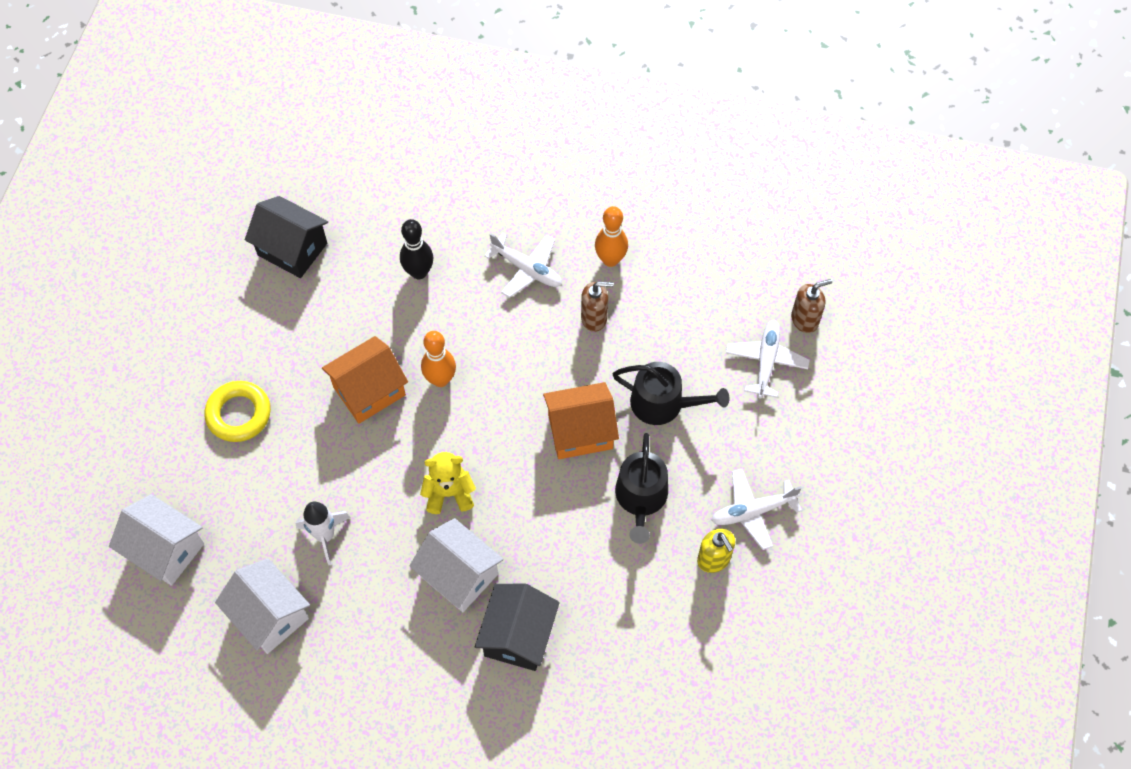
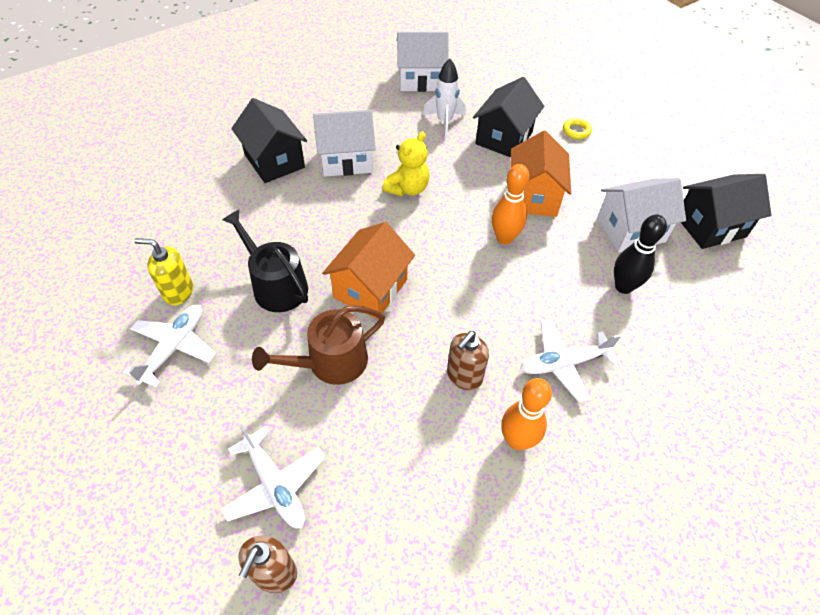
camera: 130 degrees right, 10 degrees down
(165, 550) = (508, 65): white house -> white house (630, 230)
(239, 414) = (576, 131): yellow ring -> yellow ring, size x0.53
(305, 467) = (504, 138): none -> black house
(663, 403) = (330, 362): black watering can -> brown watering can

